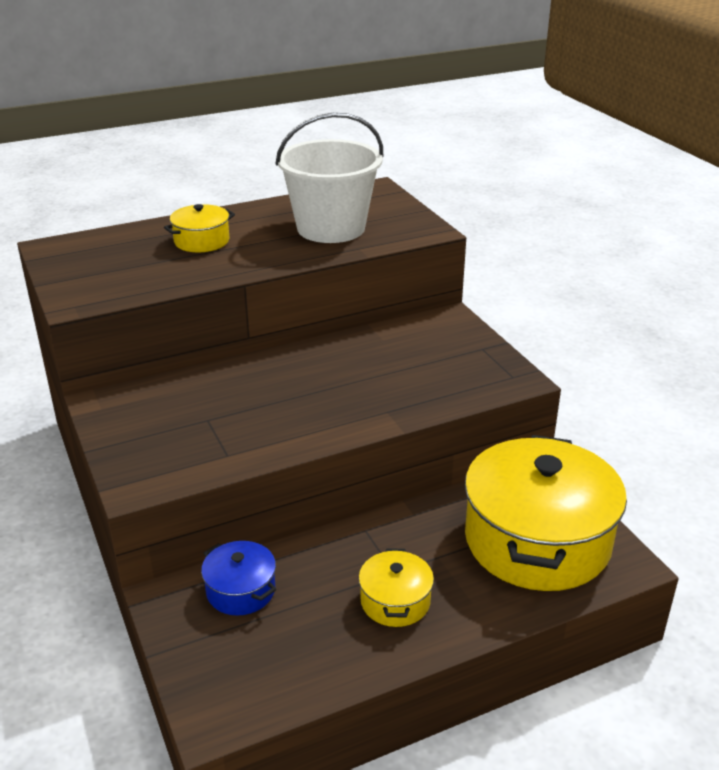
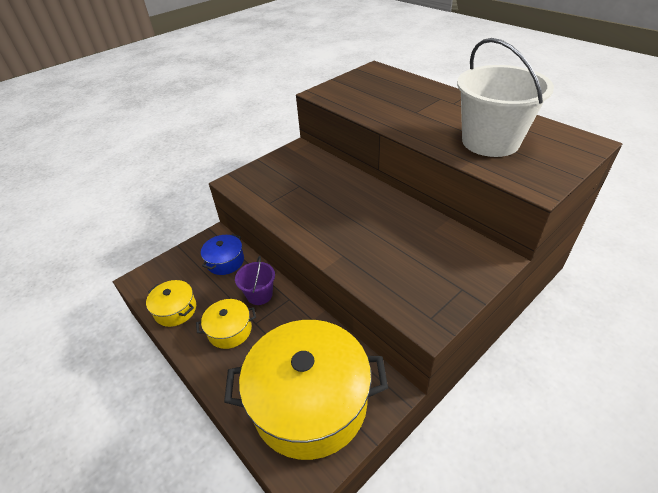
camera: 75 degrees right, 10 degrees up
(201, 241) = (421, 103): yellow pot -> yellow pot (175, 310)
(340, 559) = (259, 294): none -> purple bucket

